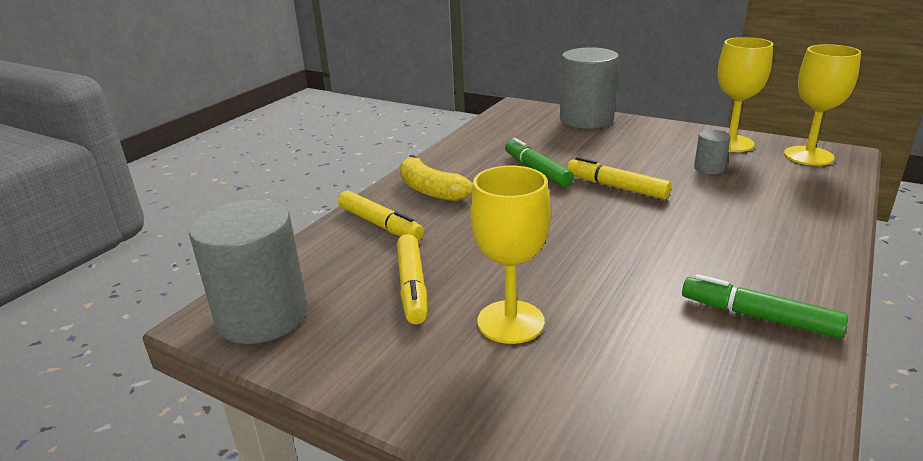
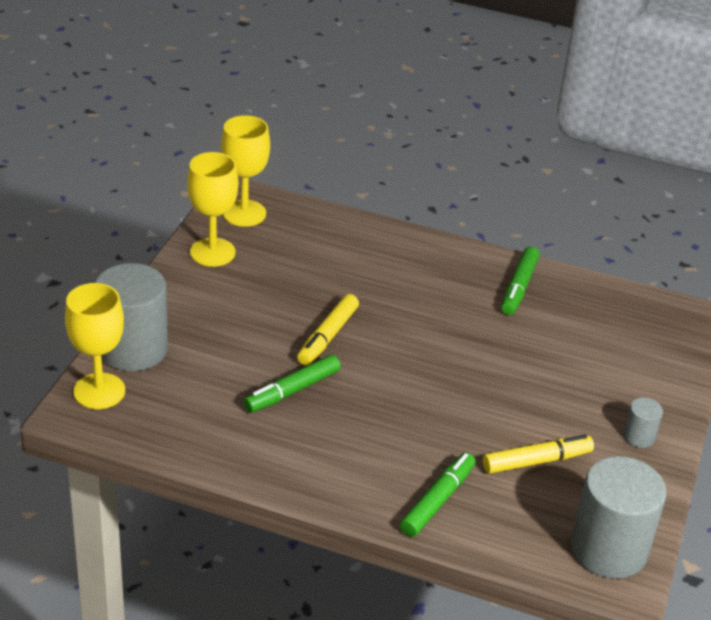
camera: 105 degrees left, 10 degrees up
(380, 224) = (437, 500): yellow marker -> green marker
(430, 190) = (353, 471): yellow banana -> none
(510, 322) = (564, 401): yellow goblet -> yellow goblet (99, 391)
(709, 168) = (277, 275): grey cylinder -> grey cylinder (639, 436)

